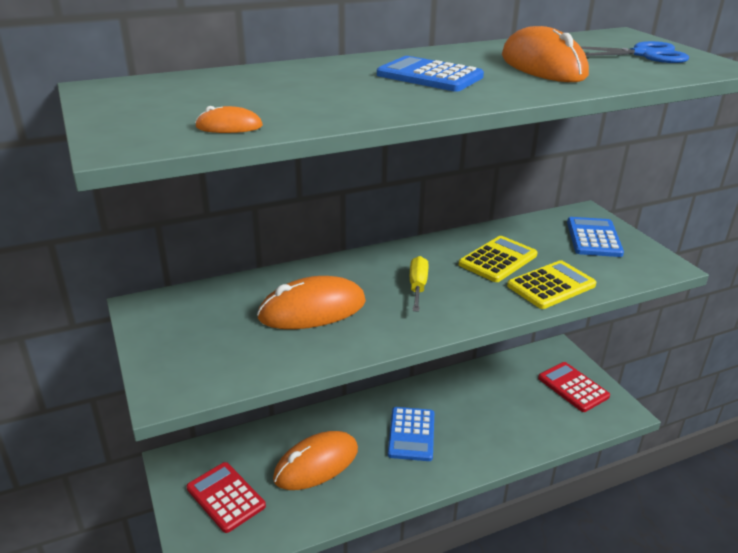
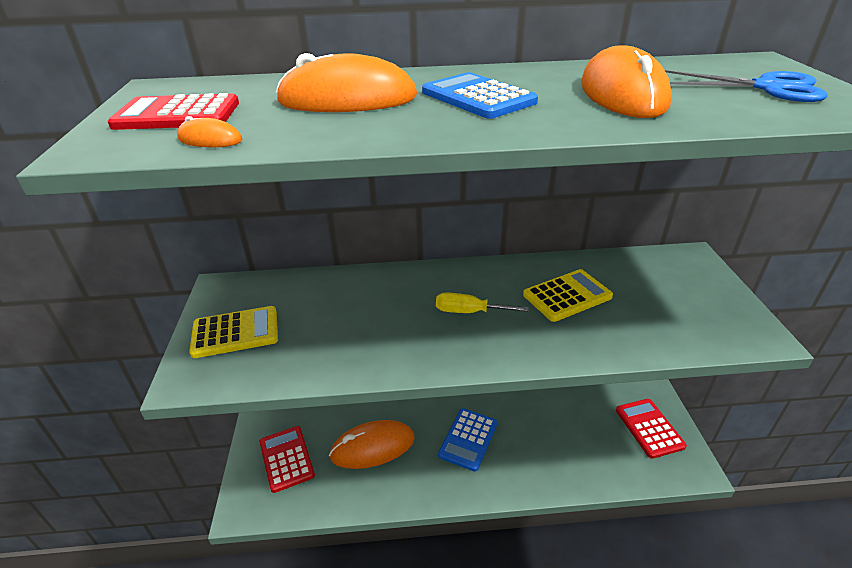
camera: 20 degrees right, 5 degrees up
(164, 110) = (177, 114): none -> red calculator
(312, 310) = (357, 318): orange mouse -> orange mouse (347, 99)
(417, 286) = (469, 312): yellow screwdriver -> yellow screwdriver turned 105 degrees counterclockwise
(551, 285) = (611, 337): yellow calculator -> yellow calculator (235, 332)
(593, 238) = (687, 287): blue calculator -> none

